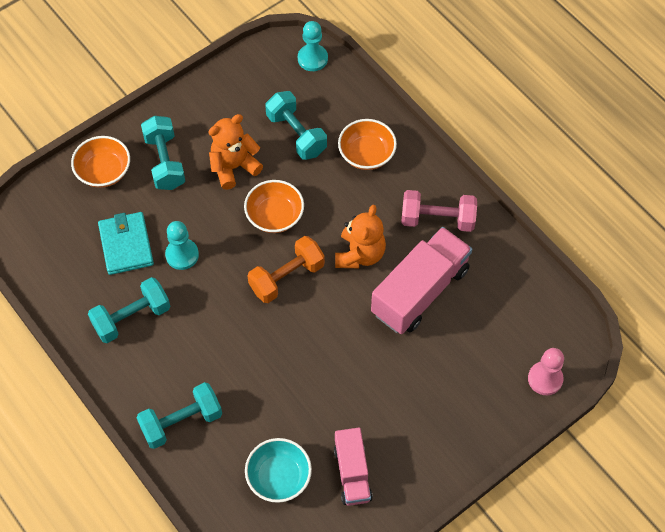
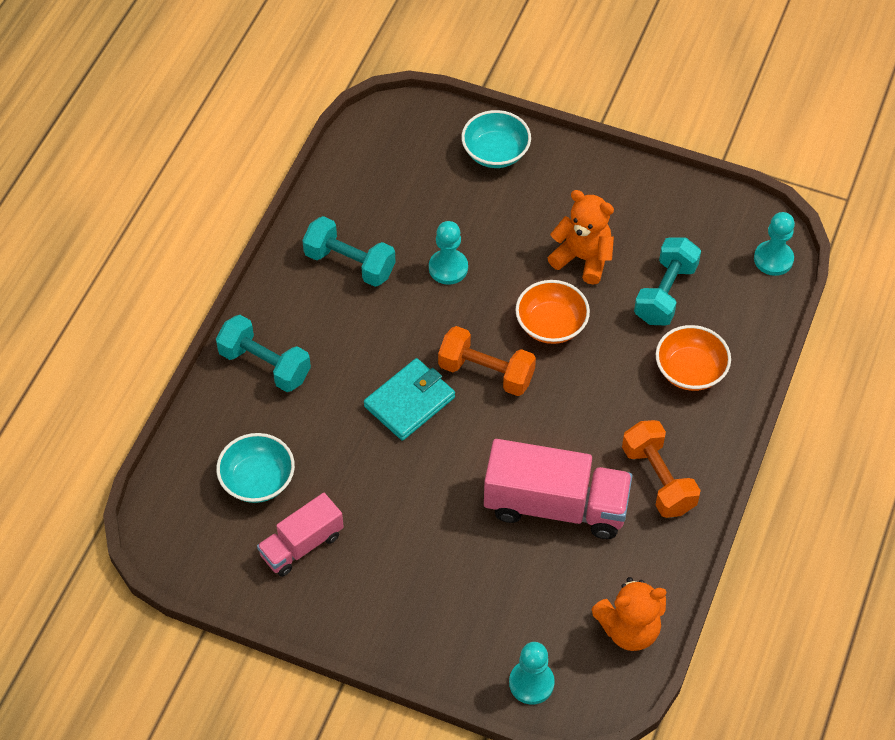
camera: 60 degrees right, 5 degrees down
(104, 171) = (495, 153): orange bowl -> turquoise bowl
(126, 245) = (426, 216): turquoise wallet -> turquoise wallet (409, 402)
(165, 162) = (544, 196): turquoise dumbbell -> none
(360, 254) = (561, 426): orange teddy bear -> orange teddy bear (629, 629)
(437, 219) = (658, 479): pink dumbbell -> orange dumbbell
(545, 379) = (531, 683): pink pawn -> turquoise pawn

